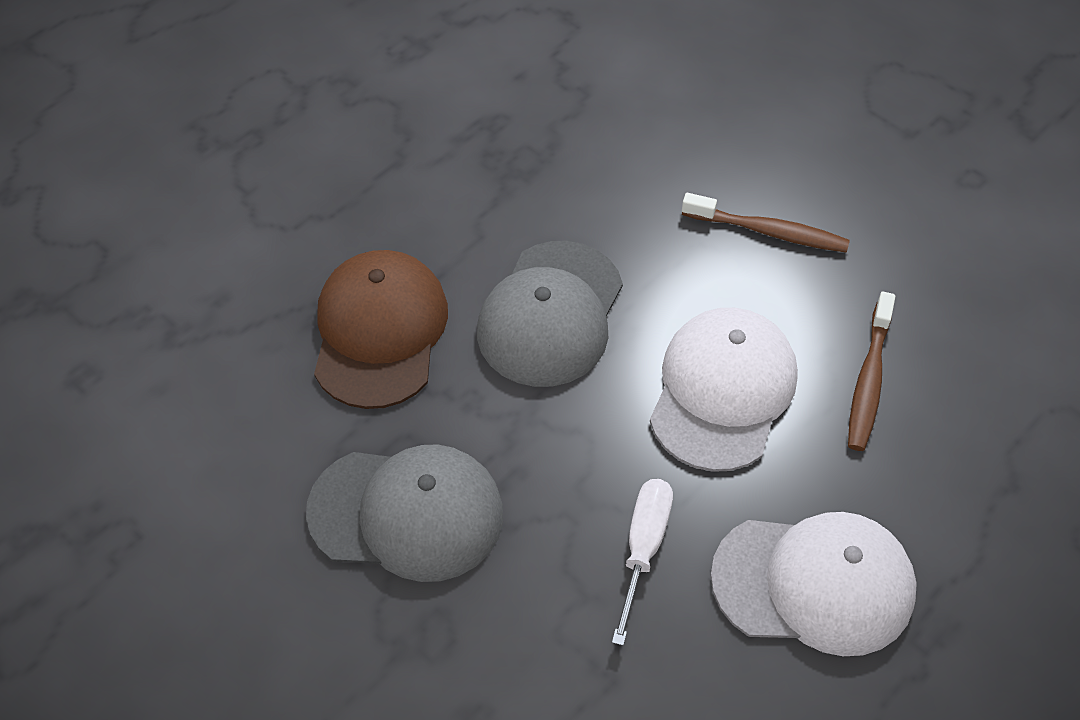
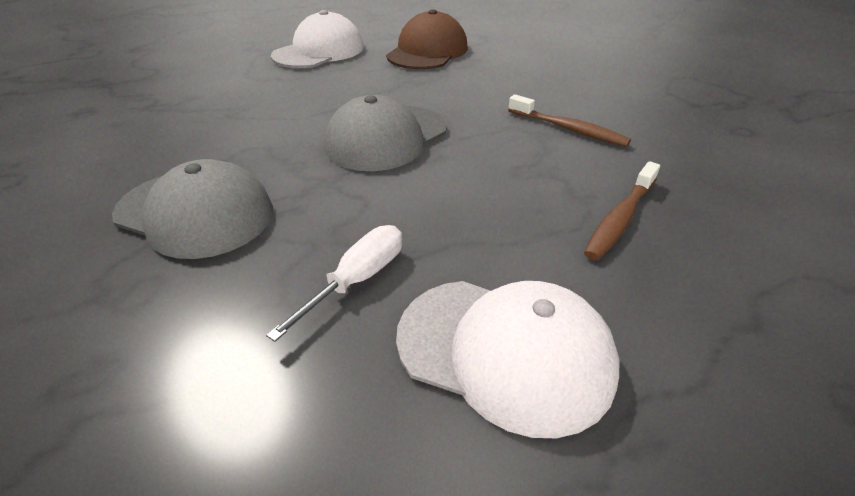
camera: 20 degrees right, 15 degrees down
(379, 332) = (269, 125): brown cap -> brown cap (427, 51)
(722, 391) = (488, 199): white cap -> white cap (319, 51)

